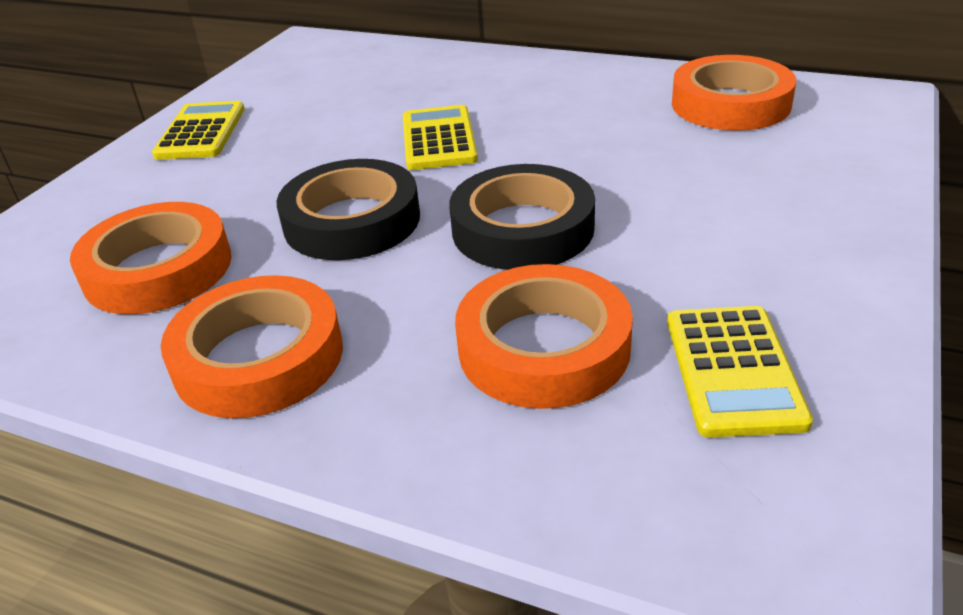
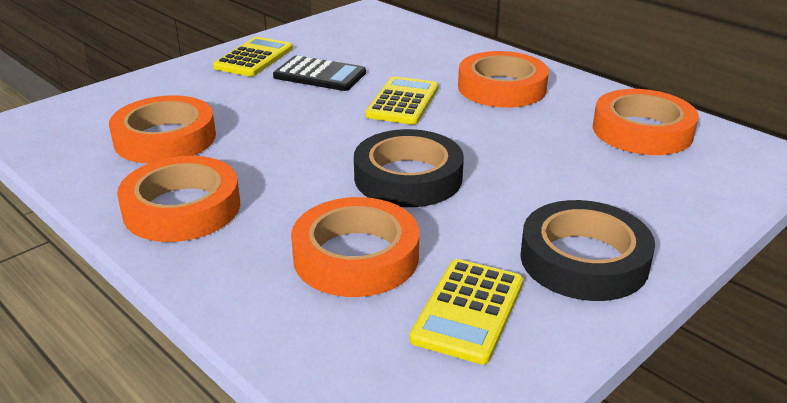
camera: 20 degrees right, 5 degrees down
(307, 132) = (320, 75): none -> black calculator
(352, 221) = (302, 141): black tape -> black tape (584, 260)
(540, 94) = (502, 87): none -> orange tape

